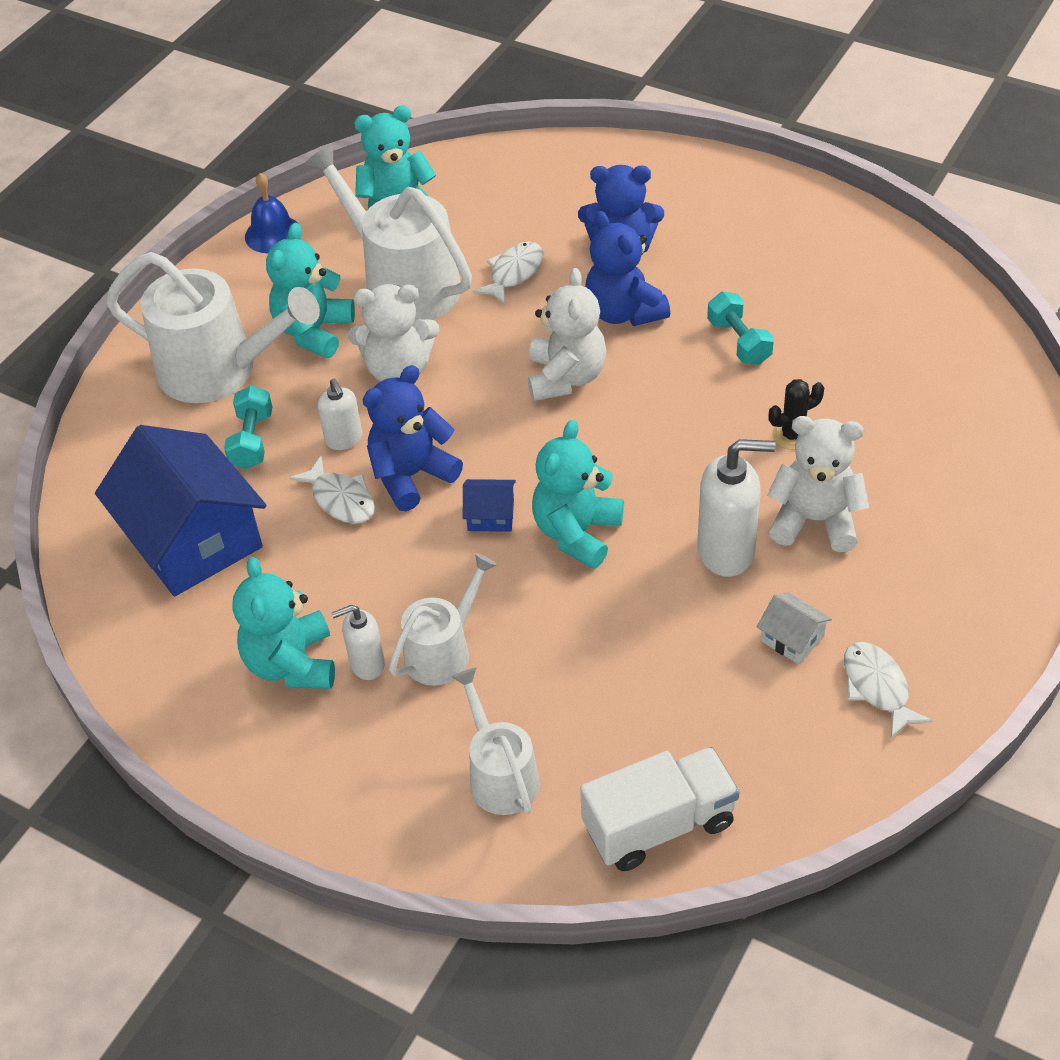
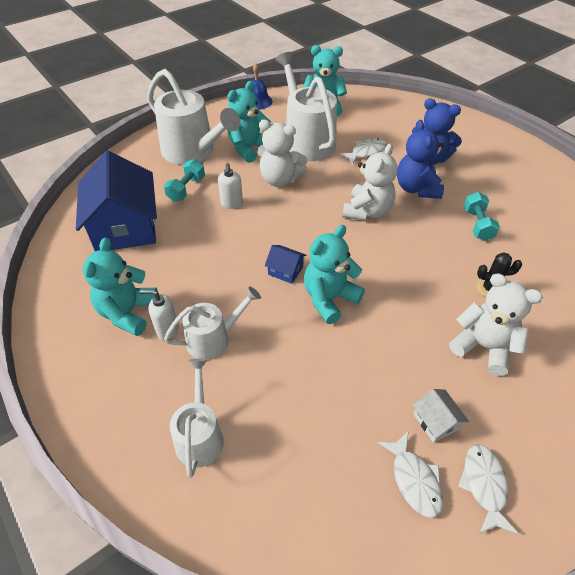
camera: 20 degrees right, 0 degrees up
(341, 499) = (211, 233): white fish -> white fish (414, 480)
(411, 475) = (255, 234): blue teddy bear -> none
(659, 824) = (282, 522): white truck -> none
(726, 551) = (416, 345): white soap dispenser -> none

